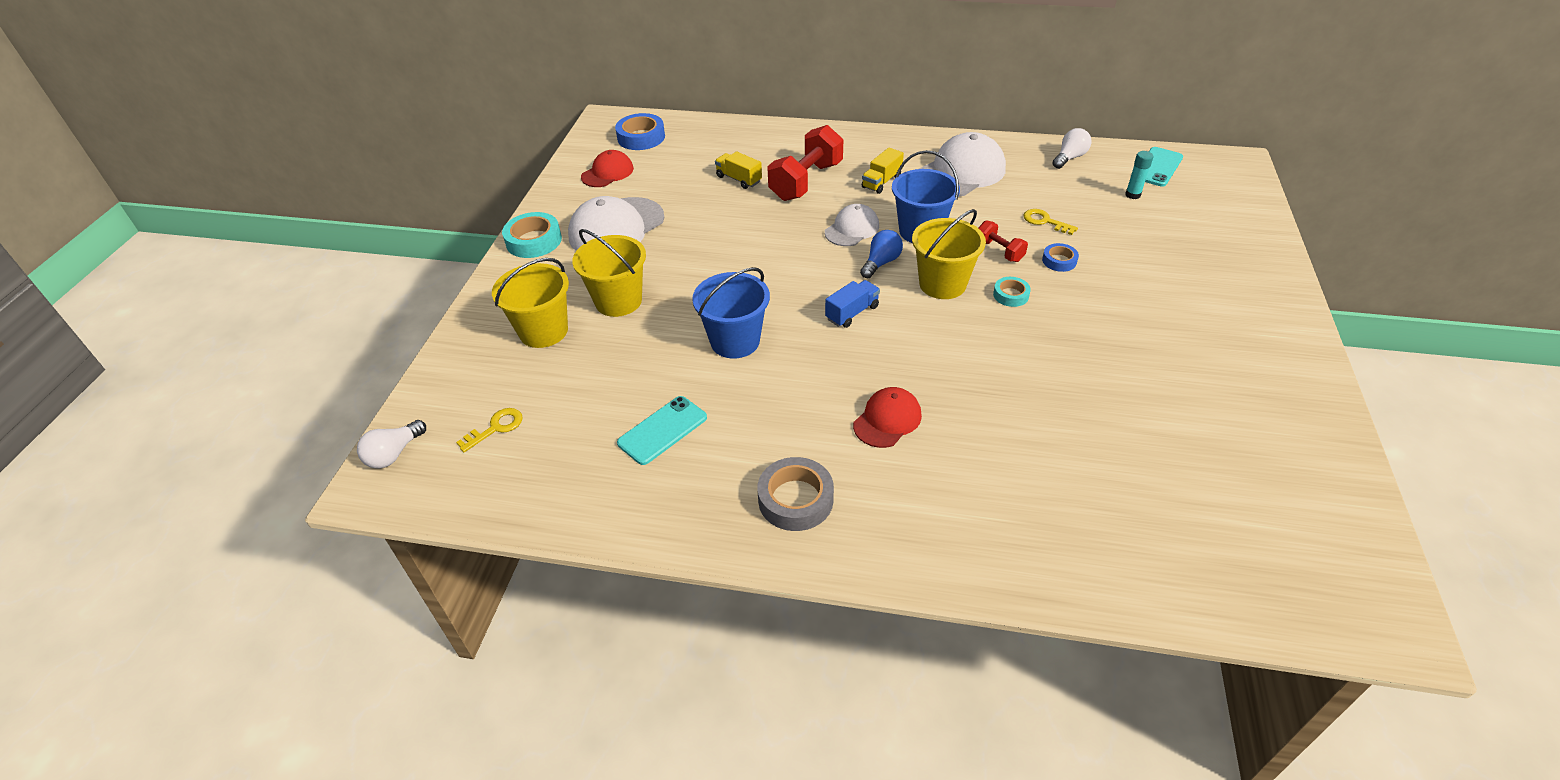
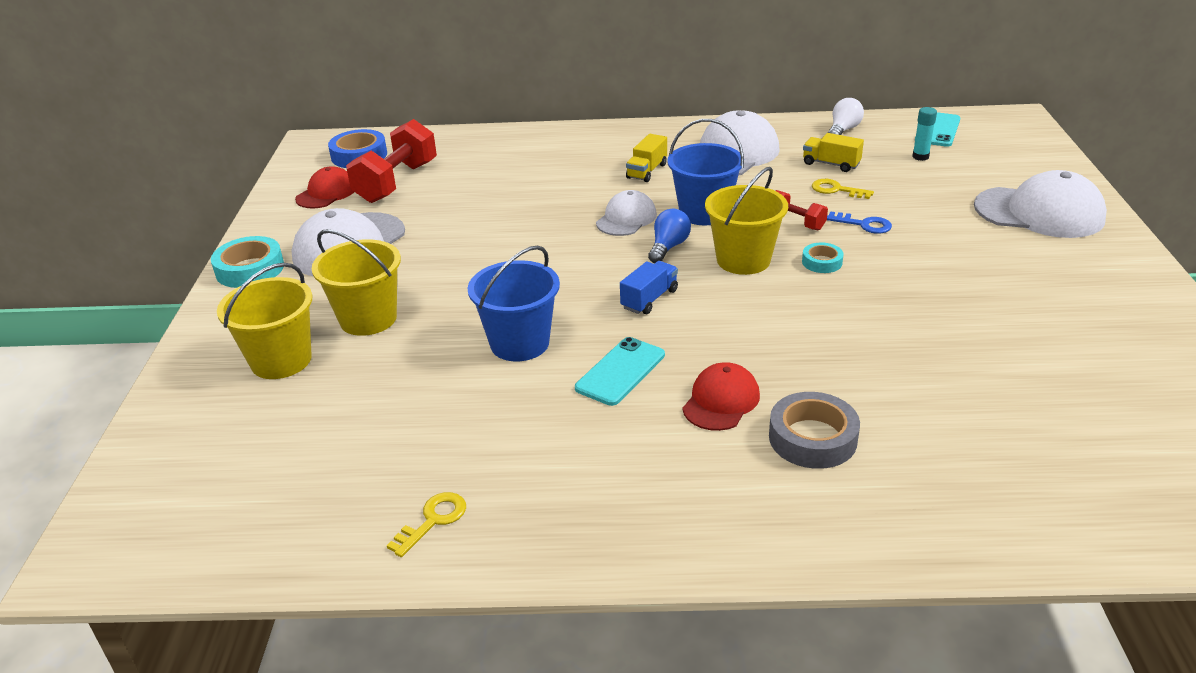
camera: 10 degrees left, 10 degrees down
(394, 454) = (109, 519): white light bulb -> none
(495, 428) = (240, 472): yellow key -> yellow key (433, 520)
(662, 430) = (454, 447): turquoise phone -> turquoise phone (620, 371)
(739, 179) = (484, 184): yellow truck -> yellow truck (831, 164)
(795, 499) = (636, 499): grey tape -> grey tape (812, 438)
(806, 181) = (562, 179): red dumbbell -> red dumbbell (397, 182)
(1059, 261) = (863, 224): blue tape -> blue key
(1225, 268) = (1039, 212): none -> white cap

